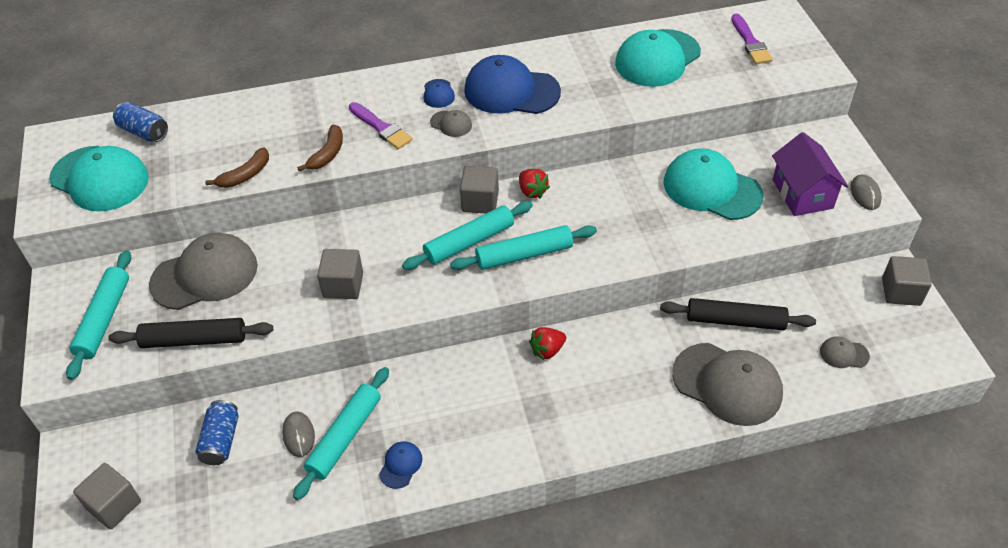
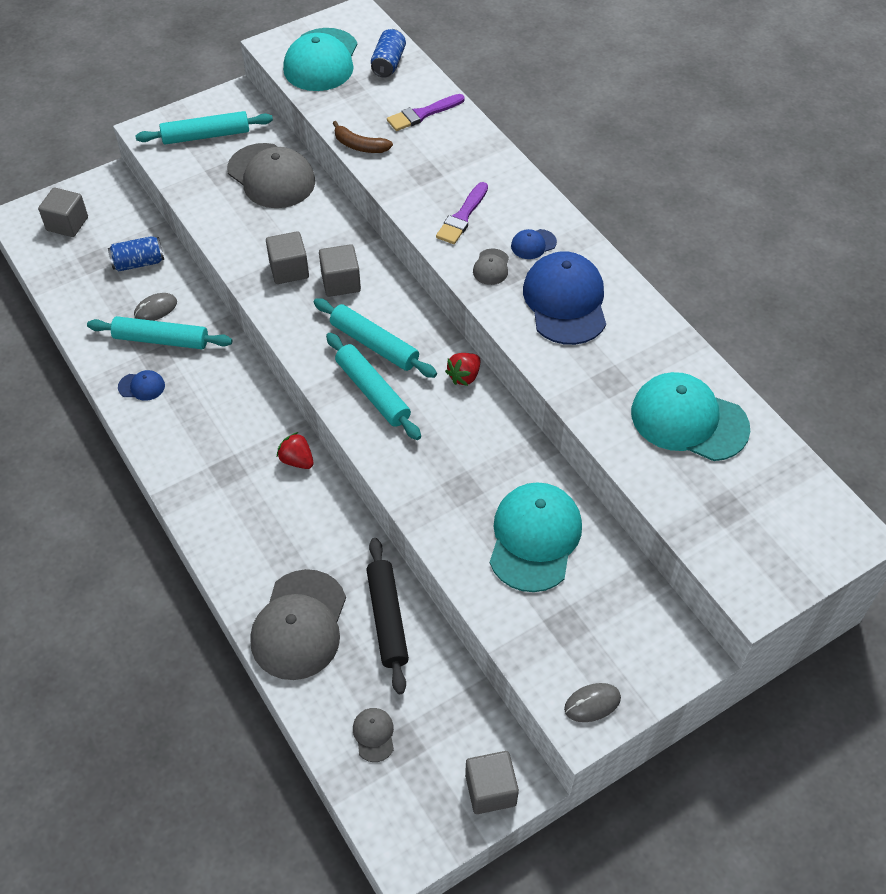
camera: 70 degrees right, 5 degrees up
(194, 340) = (200, 196): black rolling pin -> none
(327, 154) = (410, 190): brown banana -> none
(480, 201) = (433, 338): grey cube -> grey cube (341, 282)
(750, 42) = (771, 511): purple brush -> purple brush (422, 114)
(802, 194) = (564, 633): purple house -> none

